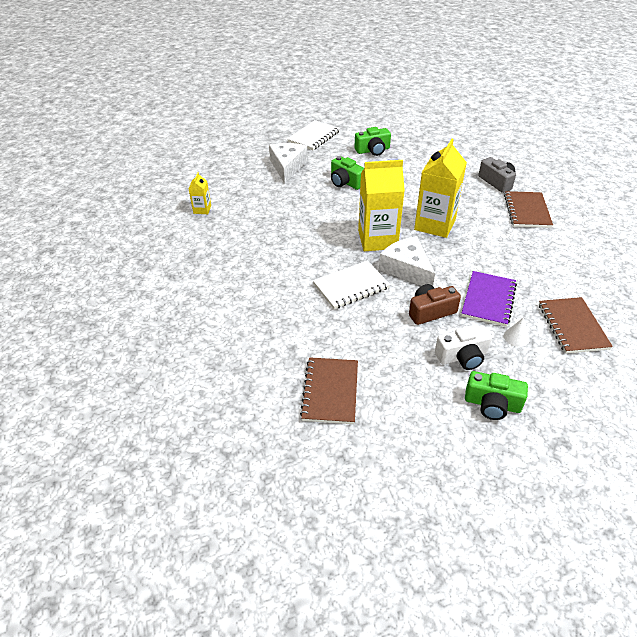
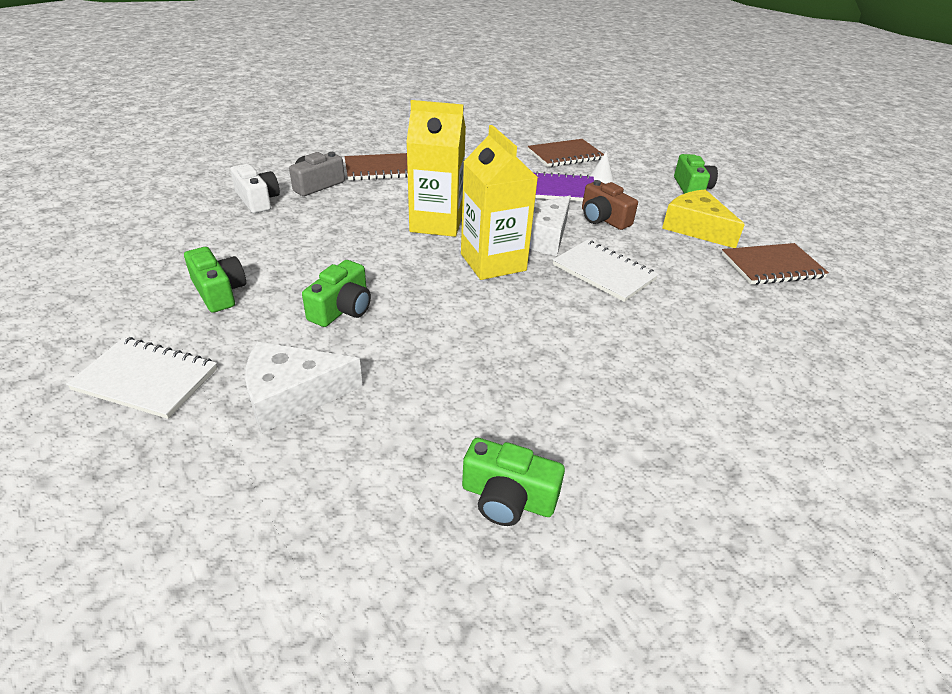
camera: 110 degrees left, 5 degrees down
(202, 209) = (507, 498): yellow carton -> green camera
(405, 368) = (696, 228): none -> yellow cheese
(462, 356) = (651, 201): white camera -> white camera (258, 200)

